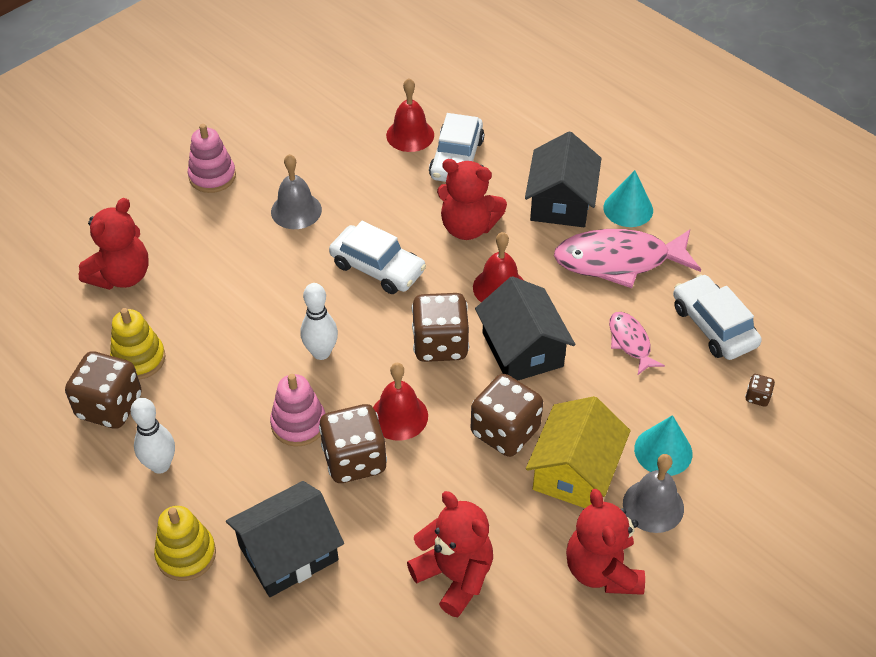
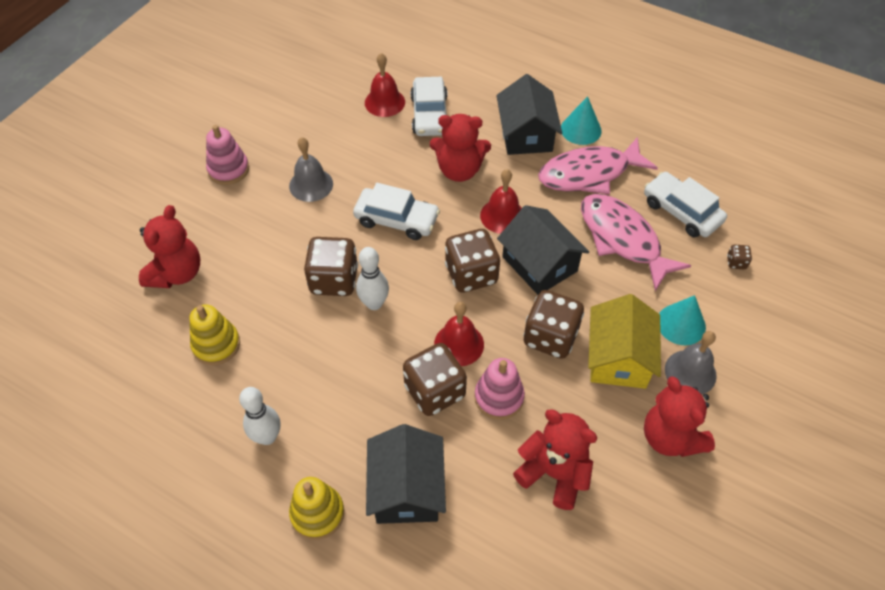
camera: 15 degrees left, 5 degrees up
(110, 406) = (204, 394): brown dice -> brown dice (334, 280)
(288, 553) = (406, 489): black house -> black house turned 45 degrees counterclockwise
(298, 424) = (376, 371): pink stacking toy -> pink stacking toy (499, 397)
(630, 342) = (622, 239): pink fish -> pink fish, size x1.93

